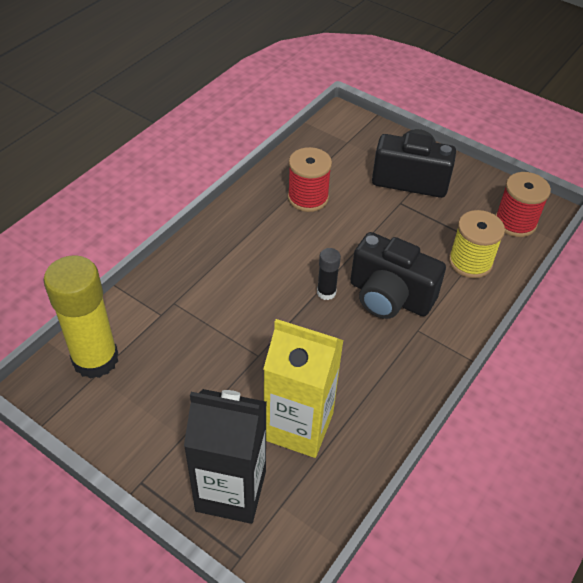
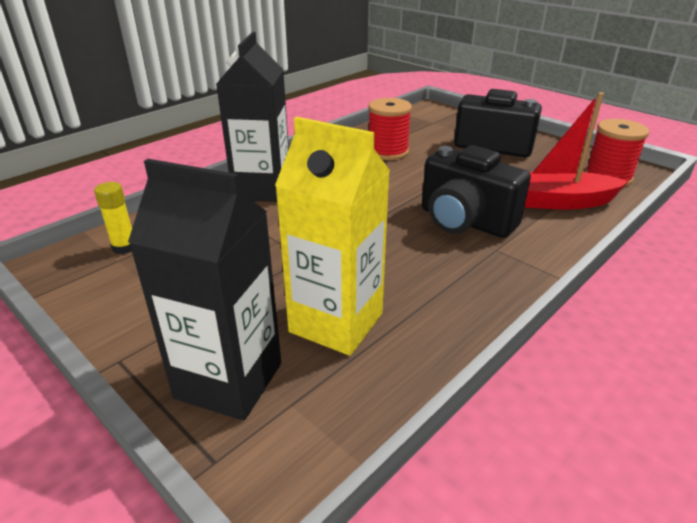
camera: 10 degrees right, 15 degrees down
(95, 359) = (124, 247): yellow glue stick -> yellow glue stick, size x0.46
(197, 268) = (262, 189): none -> black carton
(326, 292) = (394, 214): black glue stick -> none
(470, 262) = (558, 202): yellow spool -> red boat

